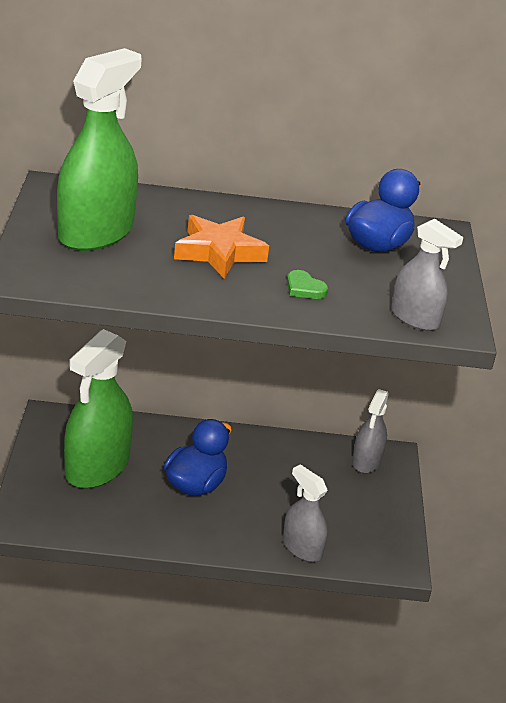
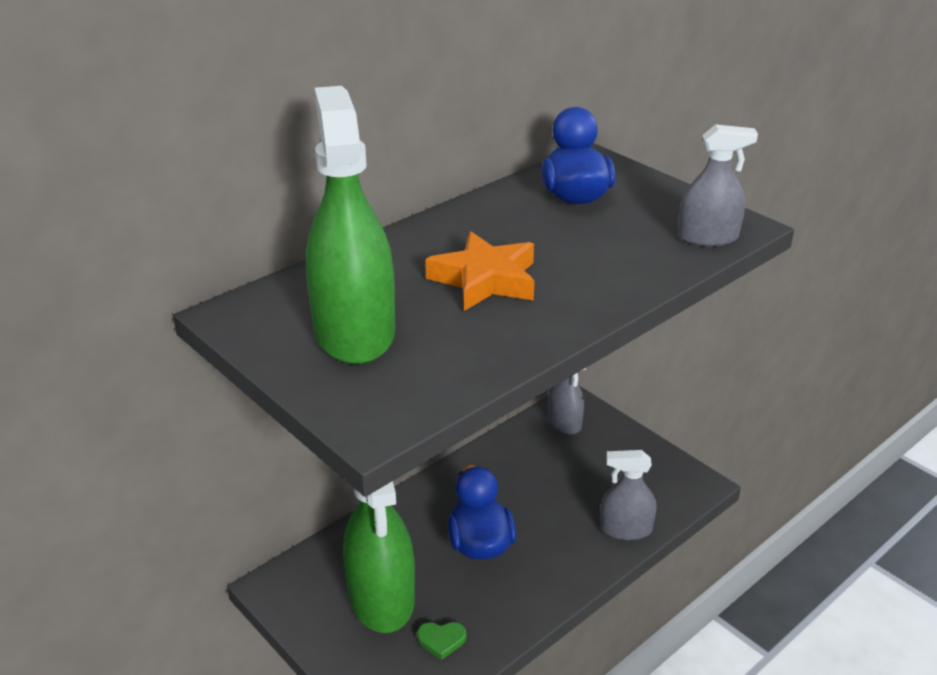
camera: 40 degrees left, 0 degrees up
(304, 288) = (600, 266): green heart -> green heart (441, 640)

